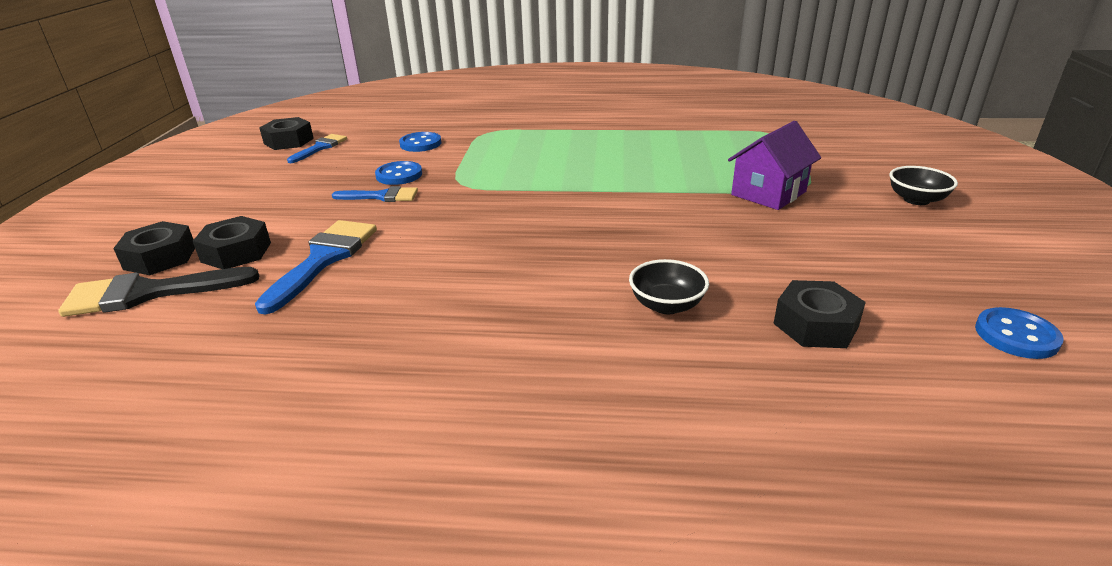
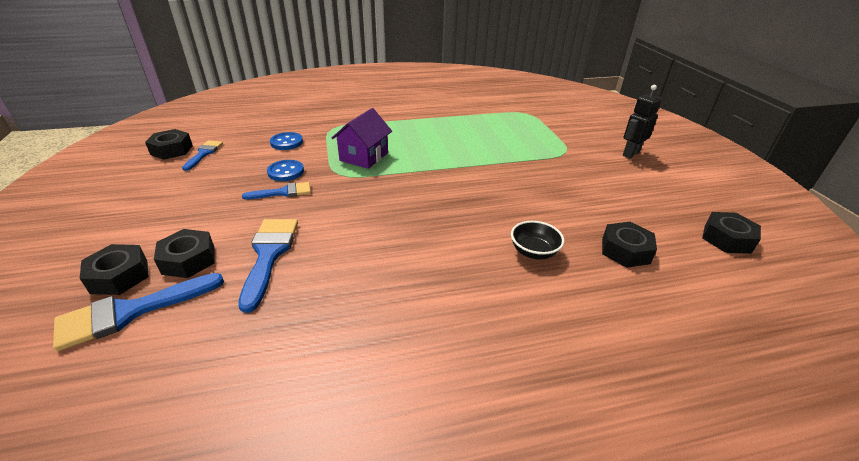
camera: 20 degrees left, 5 degrees up
(149, 293) = (131, 312): black brush -> blue brush
(768, 193) = (547, 158): purple house -> purple house (364, 157)
(916, 200) = (630, 154): black bowl -> black robot
(1016, 335) = (727, 239): blue button -> black nut

